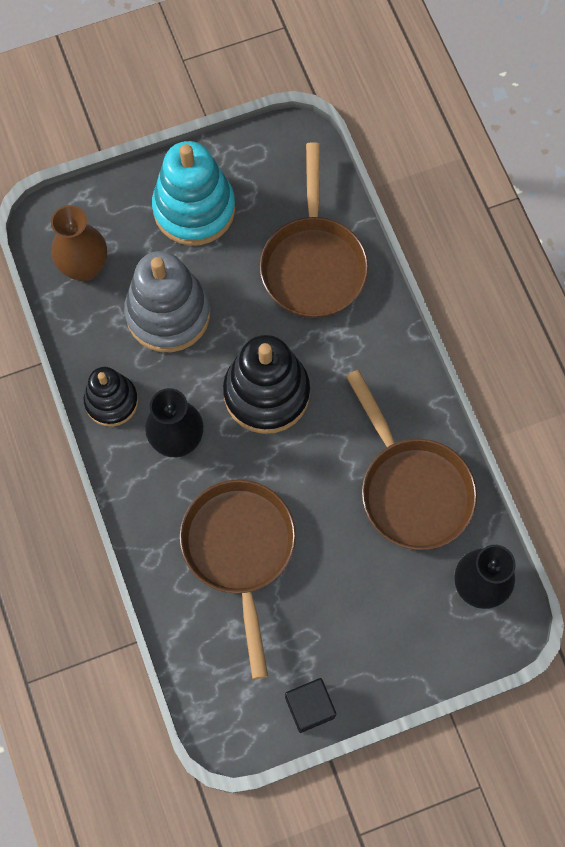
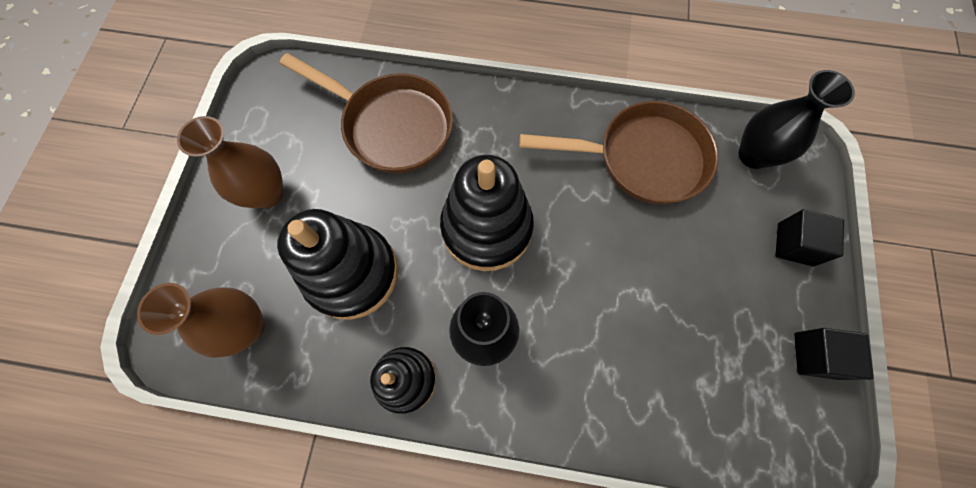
camera: 60 degrees left, 0 degrees up
(168, 314) = (352, 273): grey stacking toy -> black stacking toy
(194, 209) = (267, 193): turquoise stacking toy -> brown vase
(239, 551) = (629, 336): brown pan -> none
(405, 655) = (795, 244): none -> black cube

